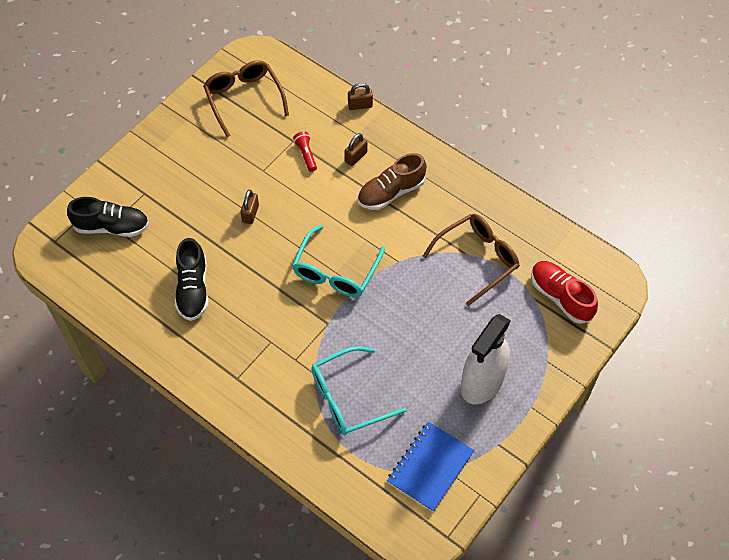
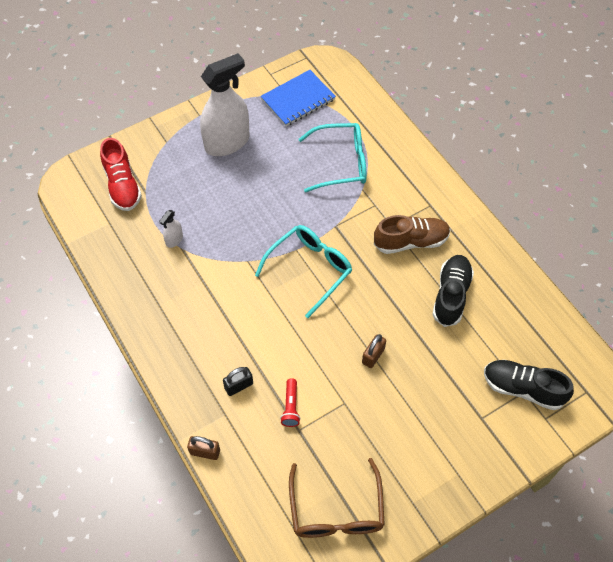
camera: 160 degrees left, 0 degrees up
(356, 157) = (238, 386): brown padlock -> black padlock
(391, 192) = (221, 332): brown shoe -> brown shoe (411, 241)
(477, 259) = (174, 240): brown glasses -> white spray bottle

